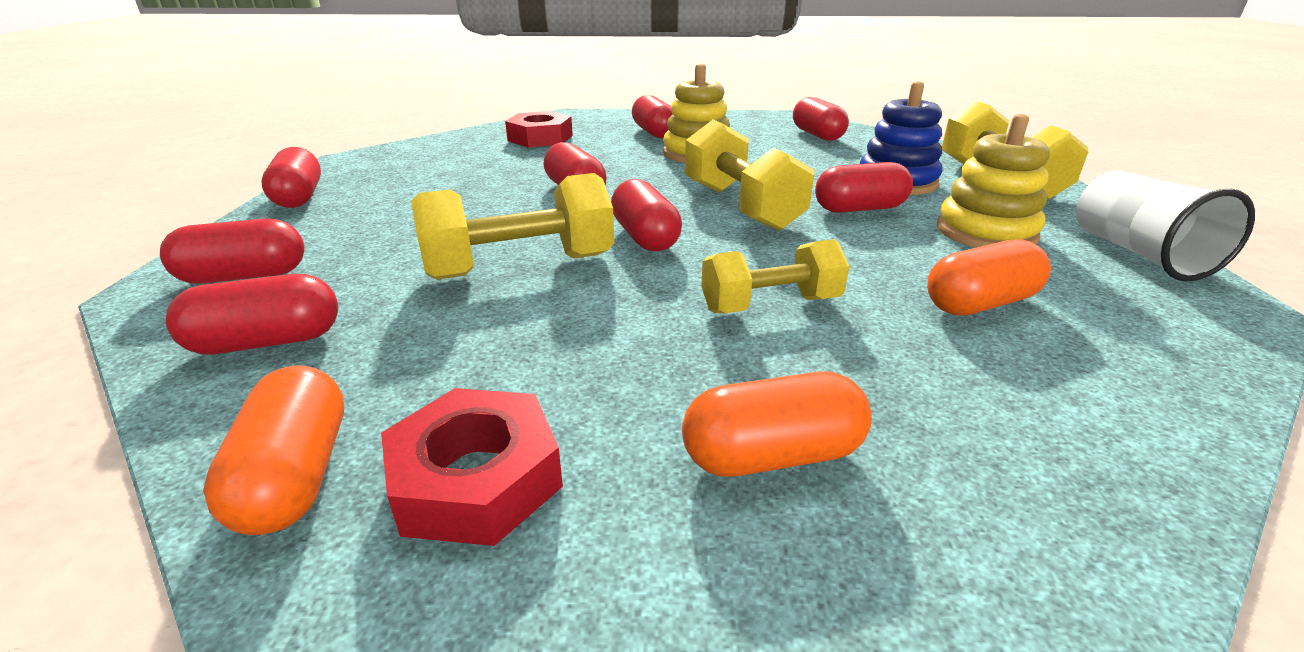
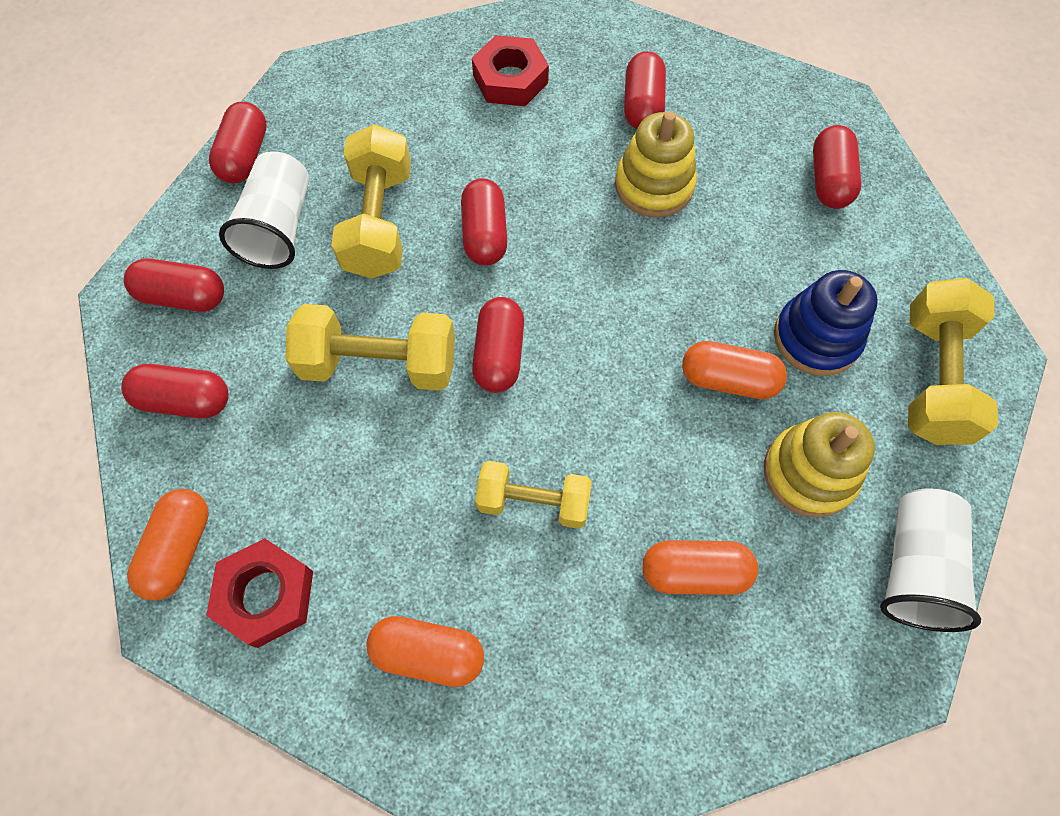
camera: 25 degrees right, 35 degrees up
(355, 221) = (278, 227): none -> white cup
(741, 206) = (619, 329): yellow dumbbell -> yellow dumbbell (379, 222)
(859, 209) = (728, 380): red capsule -> orange capsule

